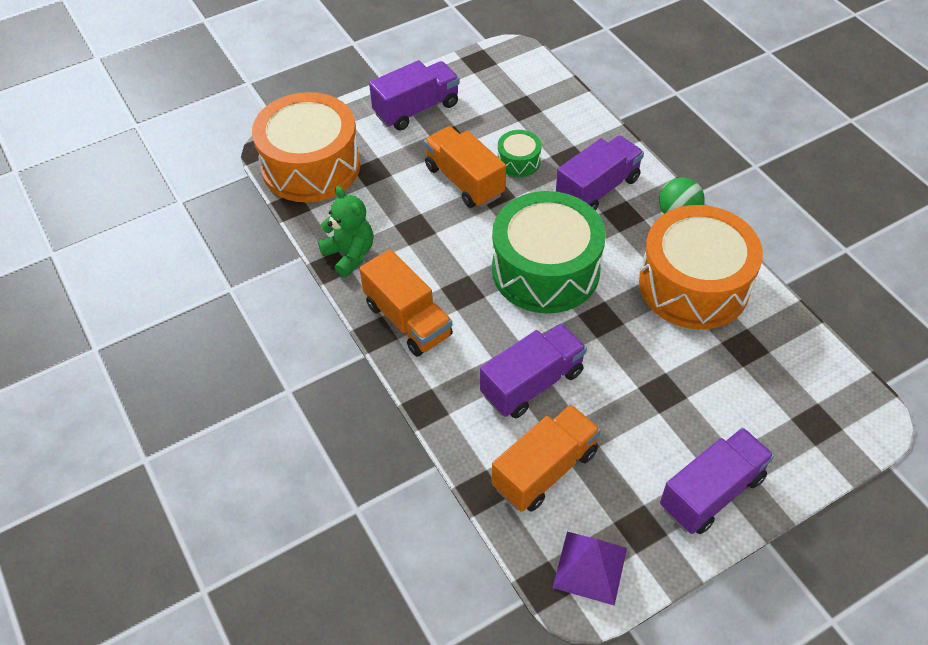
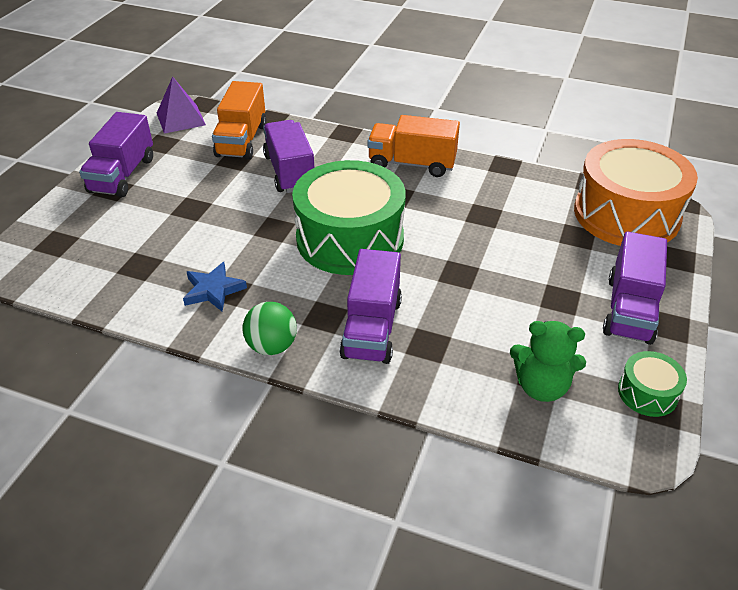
camera: 140 degrees right, 10 degrees down
(349, 254) = (503, 177): green teddy bear -> green teddy bear (541, 386)
(464, 181) = (496, 269): orange truck -> none
(518, 161) = (473, 313): green drum -> green drum (647, 393)
(532, 383) = (290, 172): purple truck -> purple truck turned 150 degrees clockwise
(693, 285) = (213, 290): orange drum -> blue star

